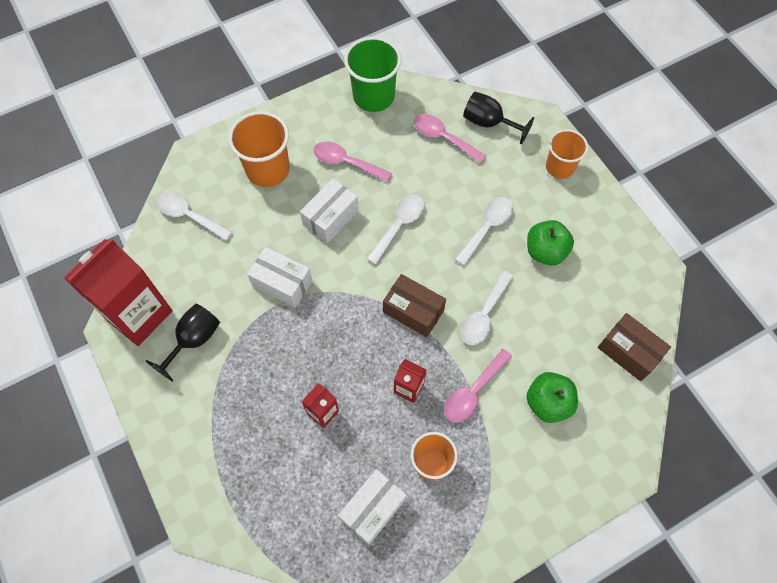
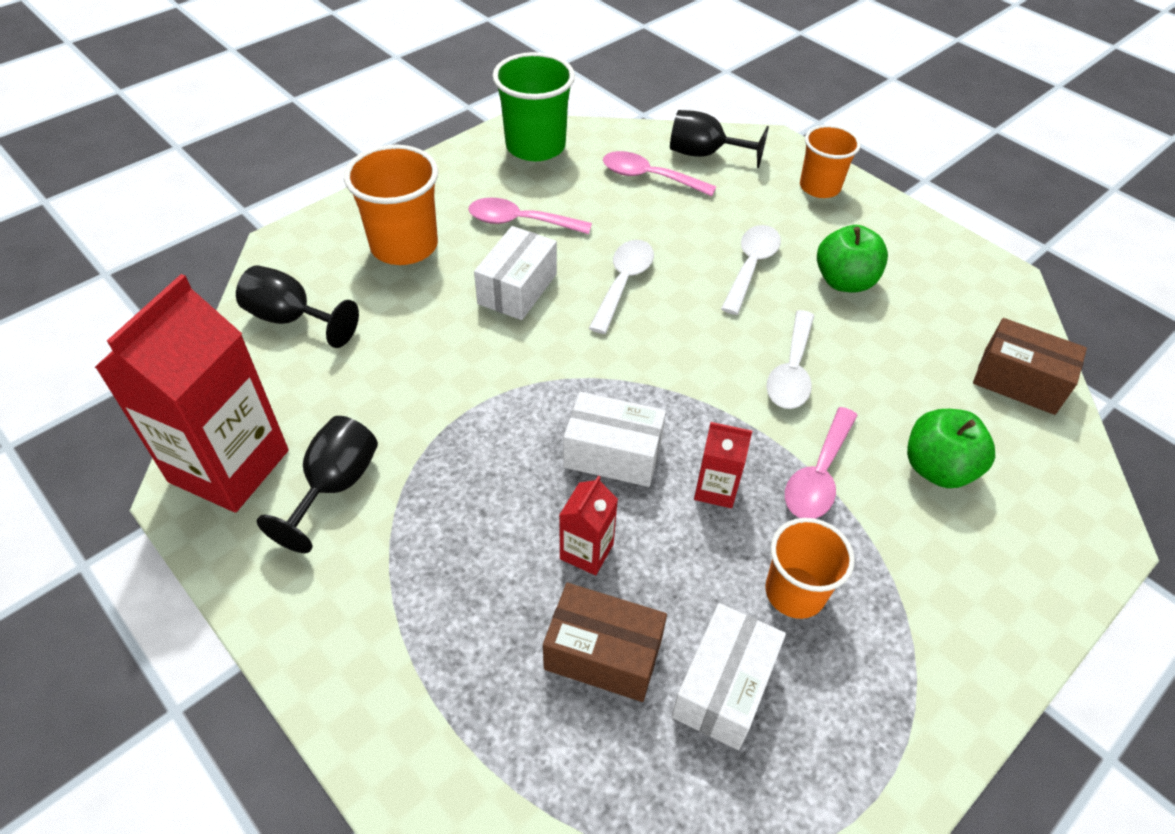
camera: 15 degrees left, 15 degrees down
(189, 216) = (292, 319): white spoon -> black goblet
(282, 283) = (465, 382): white box -> white box (613, 454)
(413, 311) = (684, 384): brown box -> brown box (603, 654)

